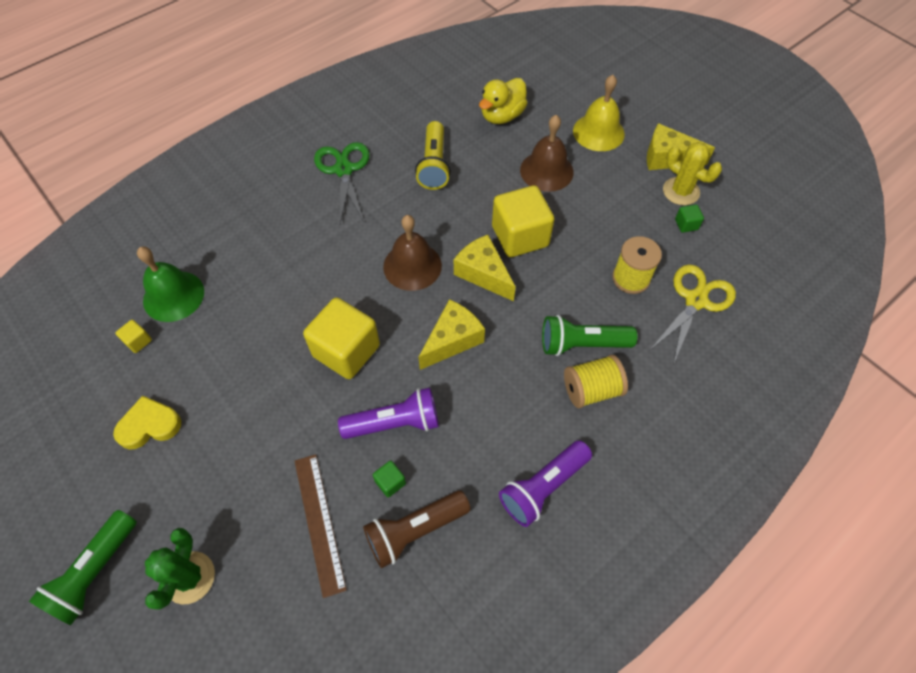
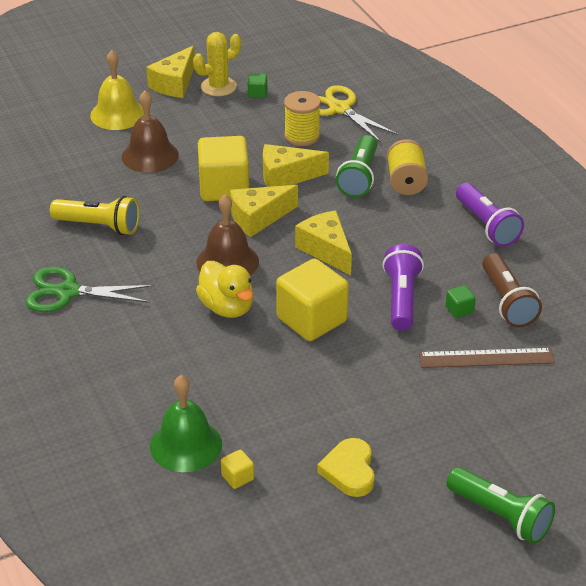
camera: 75 degrees left, 20 degrees down
(189, 577) = (519, 447): green cactus -> none
(502, 116) = (56, 168): yellow duck -> yellow duck (227, 307)
(557, 280) = (286, 176): none -> yellow cheese

